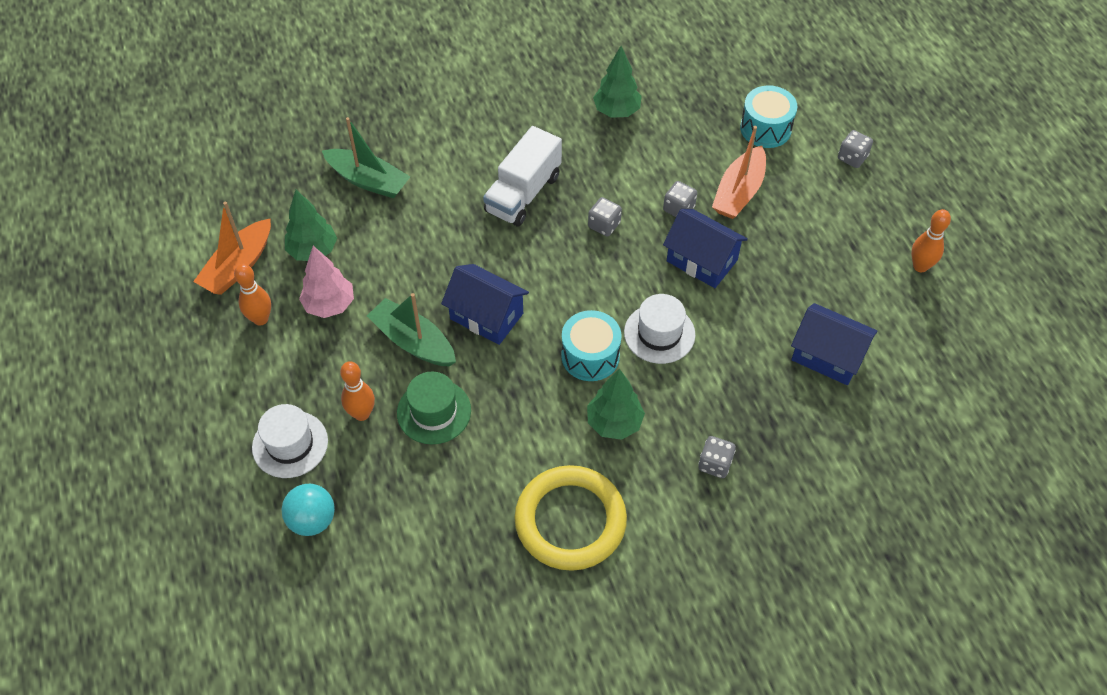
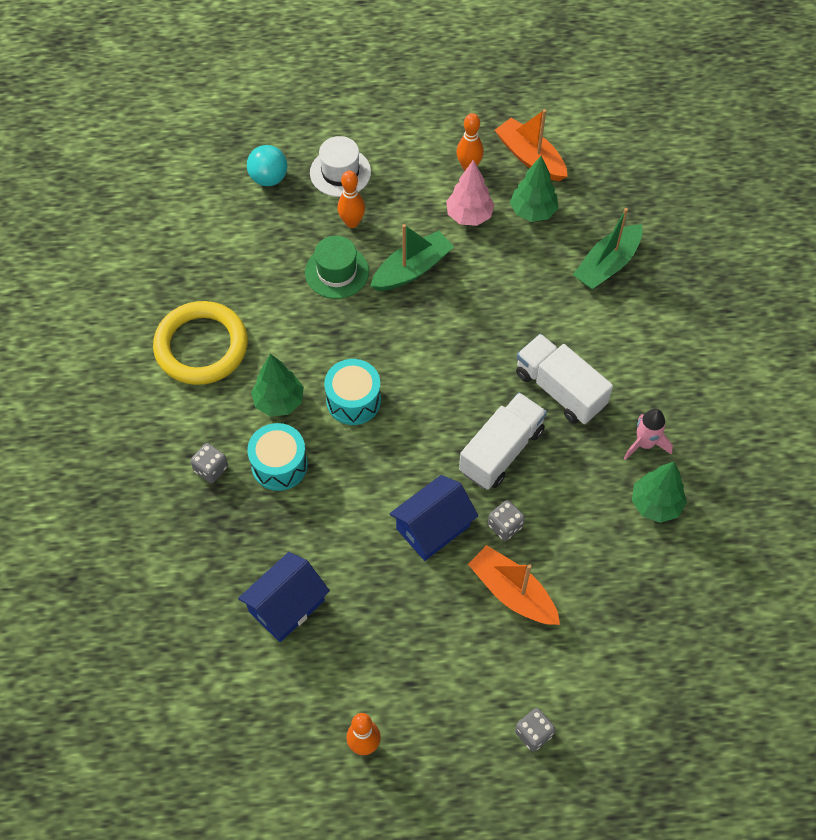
camera: 105 degrees right, 5 degrees up
(486, 316) = (422, 329): blue house -> none
(560, 126) = (645, 444): none -> pink rocket
(604, 225) = (501, 451): grey dice -> white truck
(659, 333) = (359, 464): white hat -> none
(765, 128) = (598, 652): turquoise drum -> turquoise drum (279, 465)

